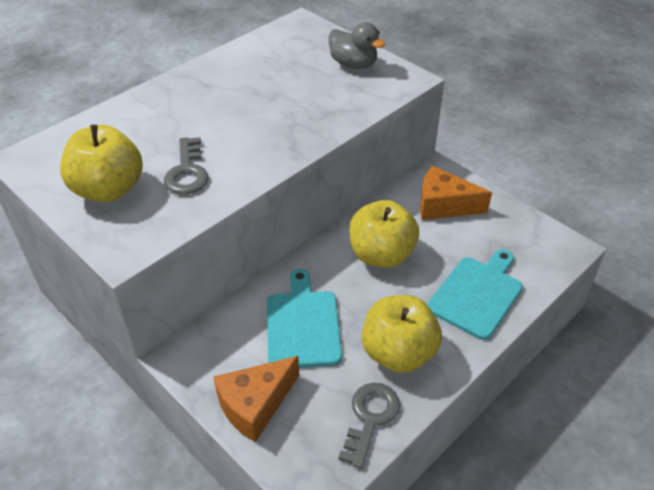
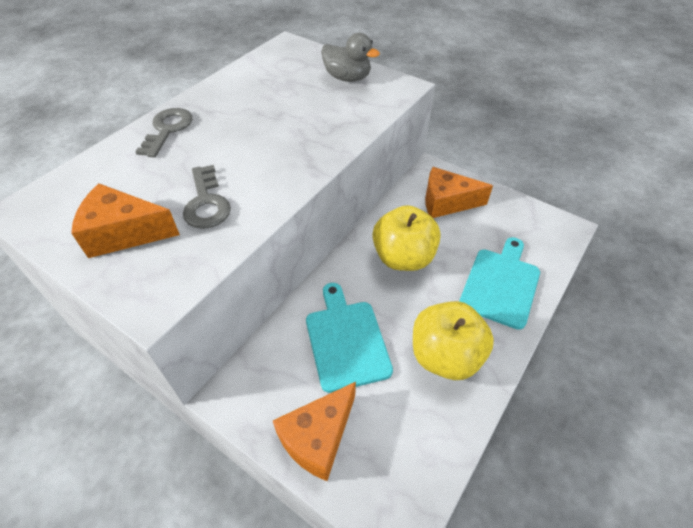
camera: 10 degrees left, 5 degrees up
(109, 190) = (124, 233): yellow apple -> orange cheese
(370, 418) = (436, 431): grey key -> grey key (168, 129)

